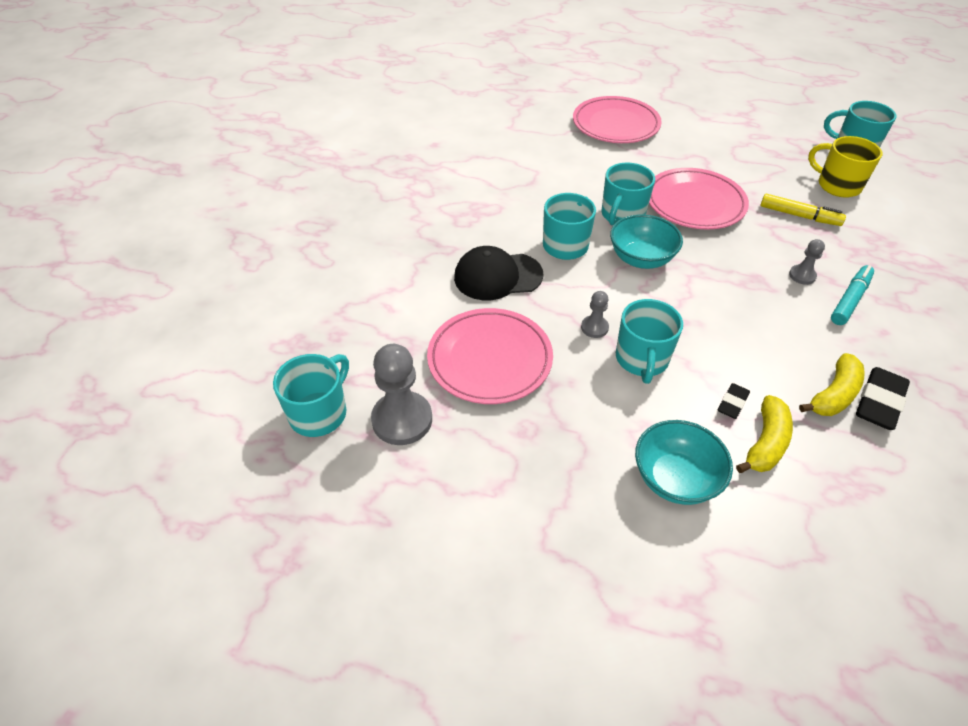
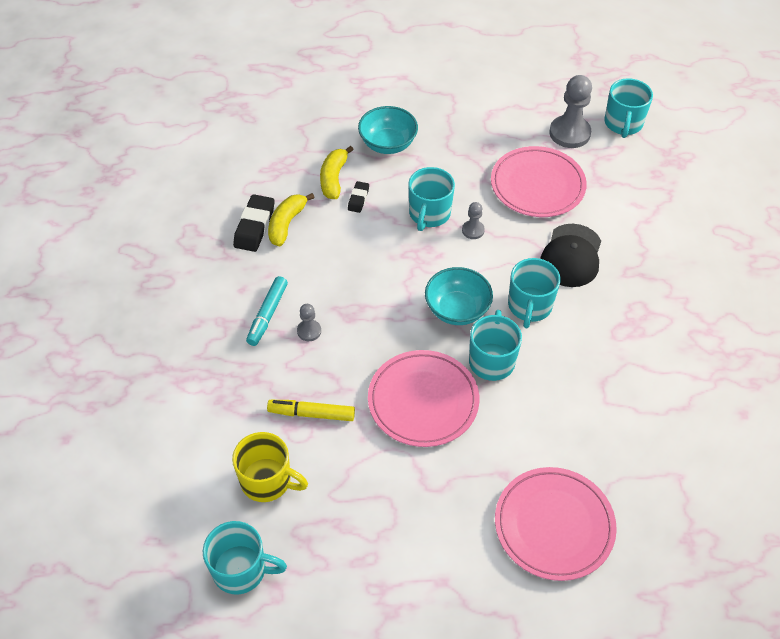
camera: 160 degrees right, 5 degrees up
(497, 276) = (571, 256): black cap -> black cap turned 135 degrees clockwise
(642, 359) = (429, 214): turquoise mug -> turquoise mug turned 150 degrees counterclockwise

